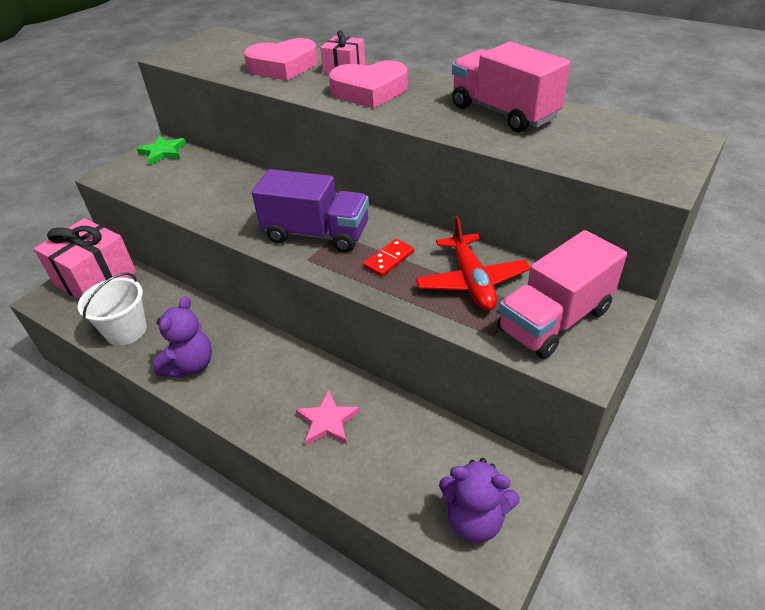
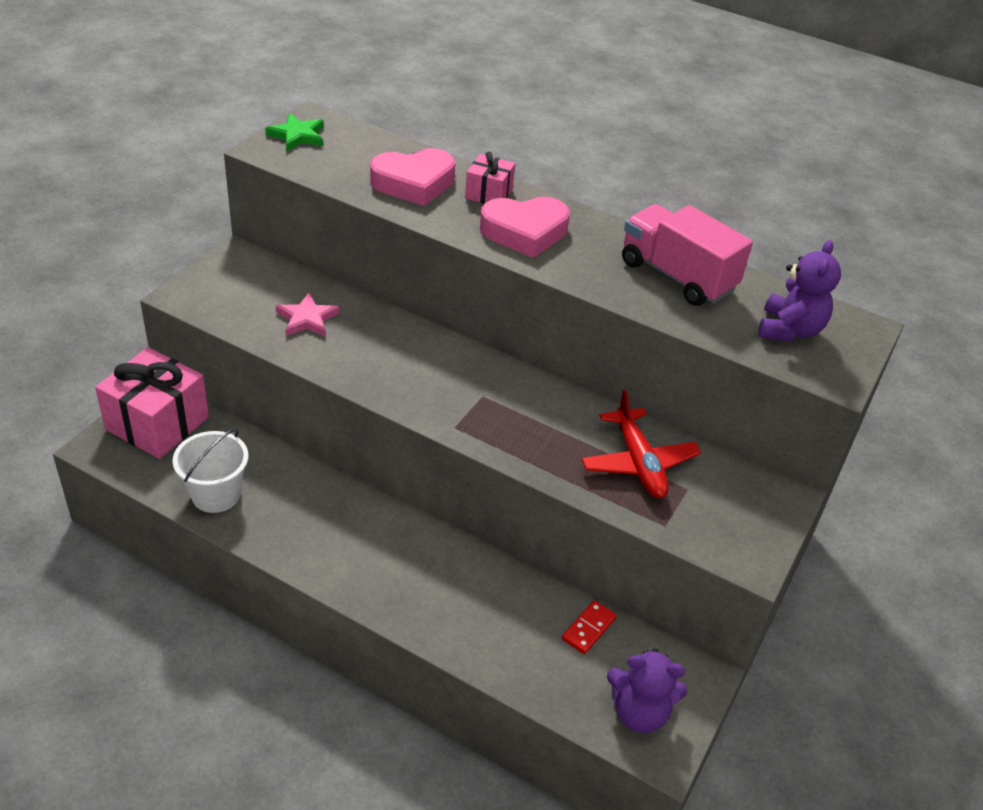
camera: 10 degrees left, 0 degrees up
(163, 152) = (245, 266): green star -> green star (297, 136)
(190, 365) = (305, 540): purple teddy bear -> purple teddy bear (789, 330)
(316, 234) = (460, 395): purple truck -> none
(327, 421) = (475, 609): pink star -> pink star (307, 319)
(389, 259) = (547, 432): red domino -> red domino (588, 629)
(554, 320) = (725, 510): pink truck -> none

